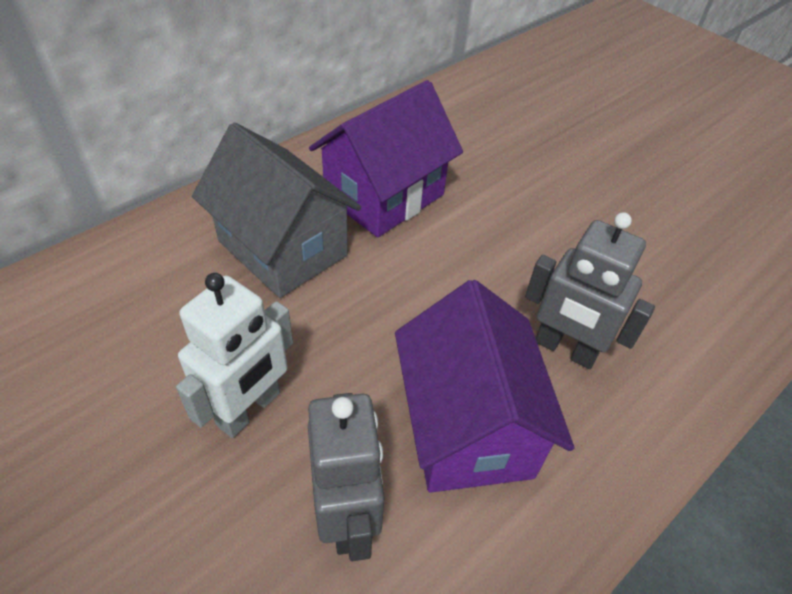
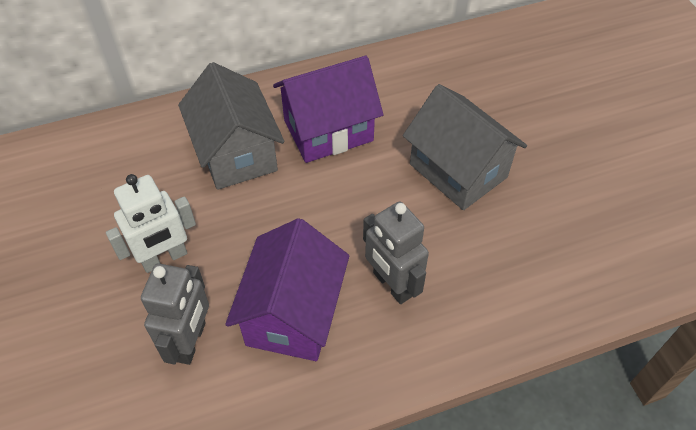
camera: 25 degrees right, 5 degrees up
(556, 203) = (458, 171): none -> grey house

